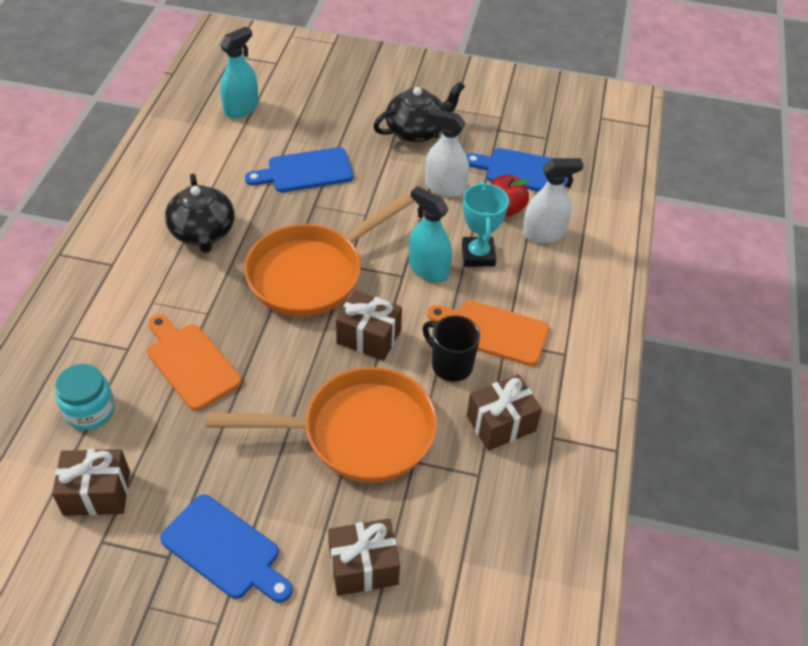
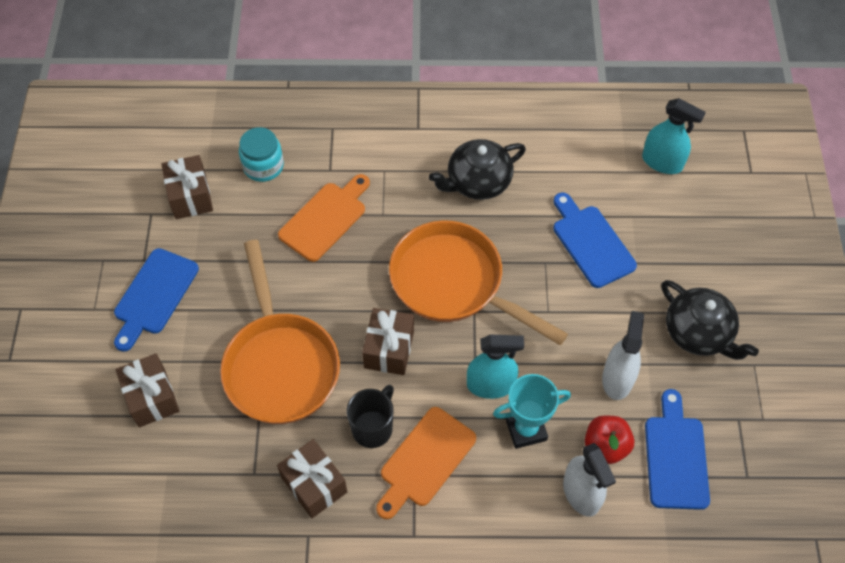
camera: 80 degrees right, 10 degrees up
(428, 269) = (490, 385): turquoise spray bottle -> turquoise spray bottle turned 60 degrees clockwise
(493, 331) = (425, 461): orange cutting board -> orange cutting board turned 150 degrees counterclockwise

